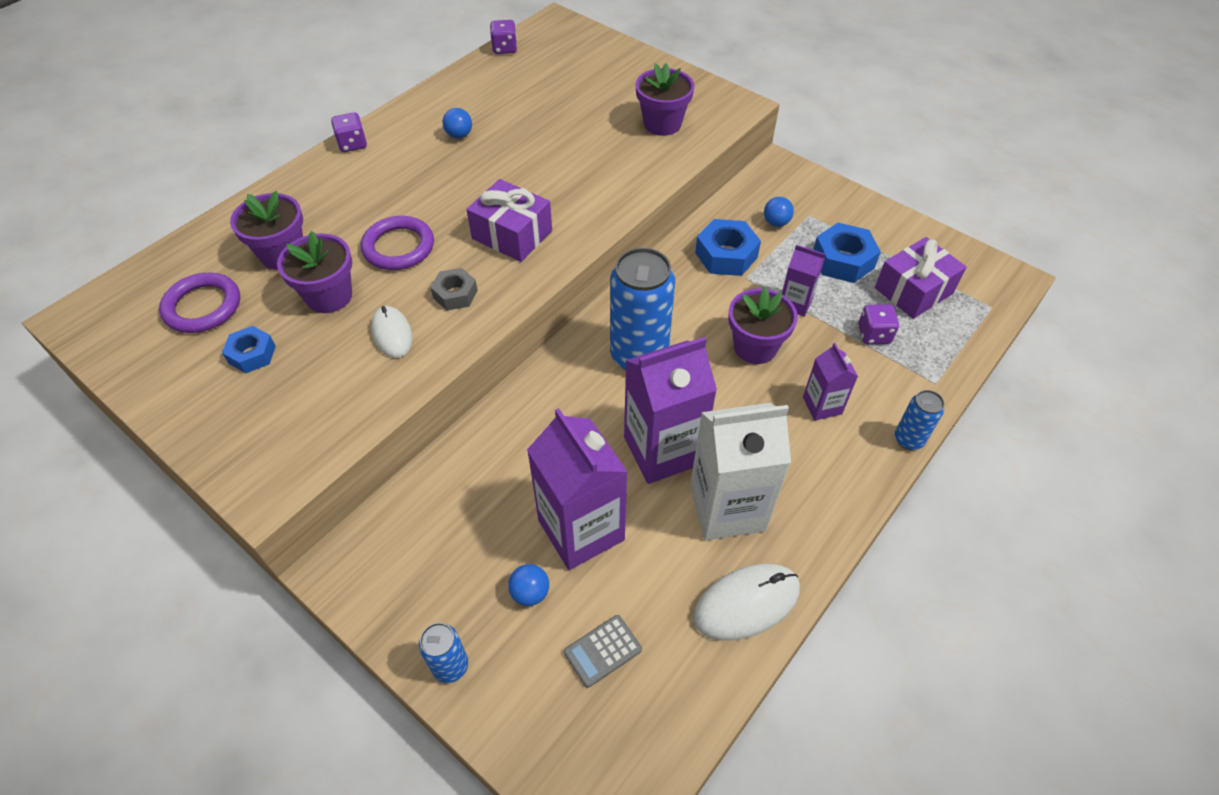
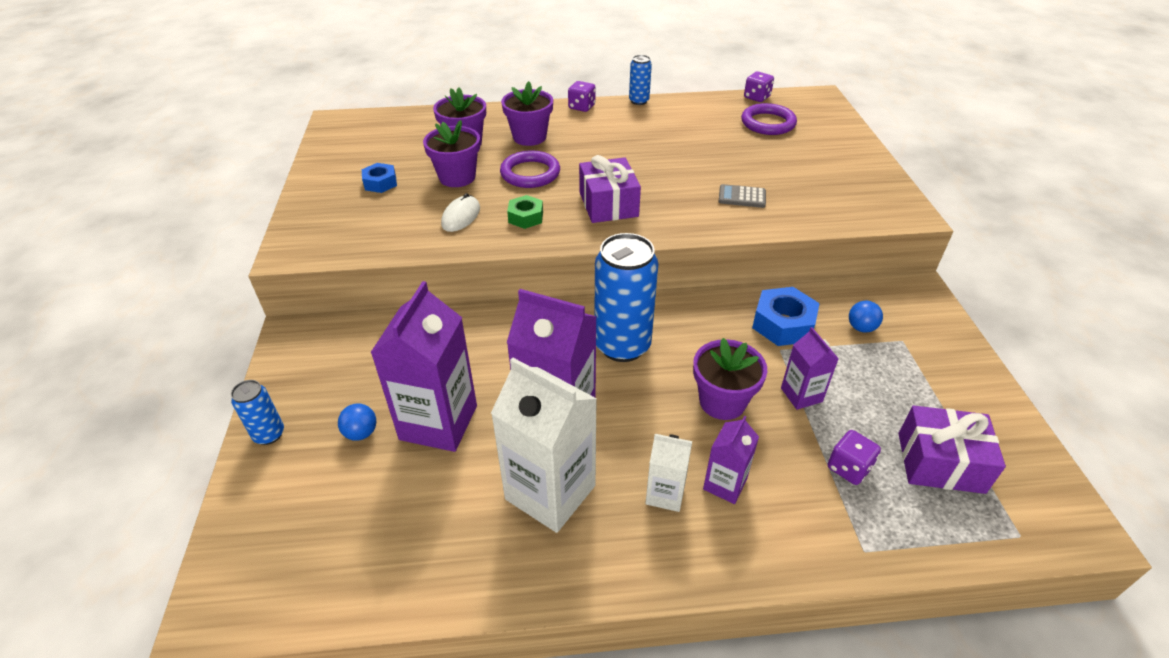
camera: 45 degrees right, 10 degrees down
(203, 306) = (392, 147): purple ring -> purple ring (768, 123)
(455, 294) = (525, 217): grey nut -> green nut
(459, 135) = (654, 132): blue ball -> none
(602, 651) = (350, 506): grey calculator -> grey calculator (742, 197)
(662, 124) = (819, 194): purple flower pot -> purple flower pot (529, 137)
(746, 603) = (475, 568): white mouse -> none
(796, 443) = (665, 493): none -> white carton
(843, 260) = (892, 393): blue nut -> none
(908, 439) = (773, 573): blue can -> blue can (639, 101)

